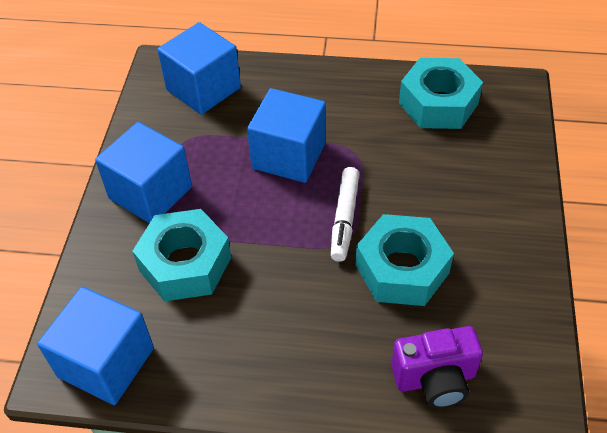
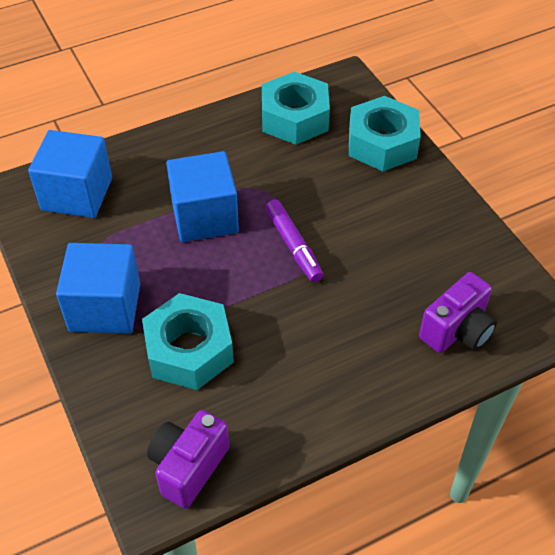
camera: 35 degrees left, 0 degrees up
(106, 362) = (188, 467): blue cube -> purple camera
(344, 218) = (293, 246): white marker -> purple marker
(402, 269) = (369, 262): turquoise nut -> turquoise nut (382, 143)

